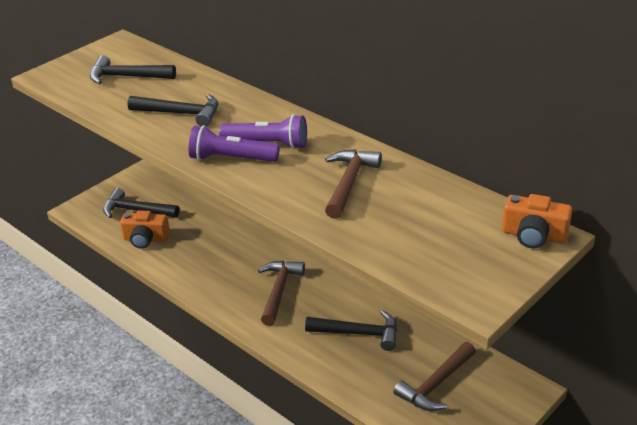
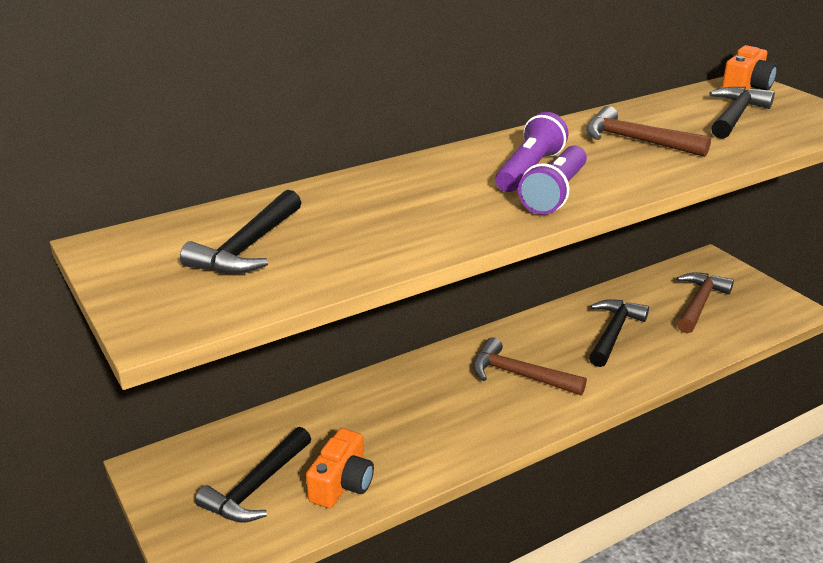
camera: 75 degrees left, 5 degrees down
(180, 114) = (409, 215): black hammer -> black hammer (735, 116)
(435, 384) = (699, 303): brown hammer -> brown hammer turned 120 degrees counterclockwise

